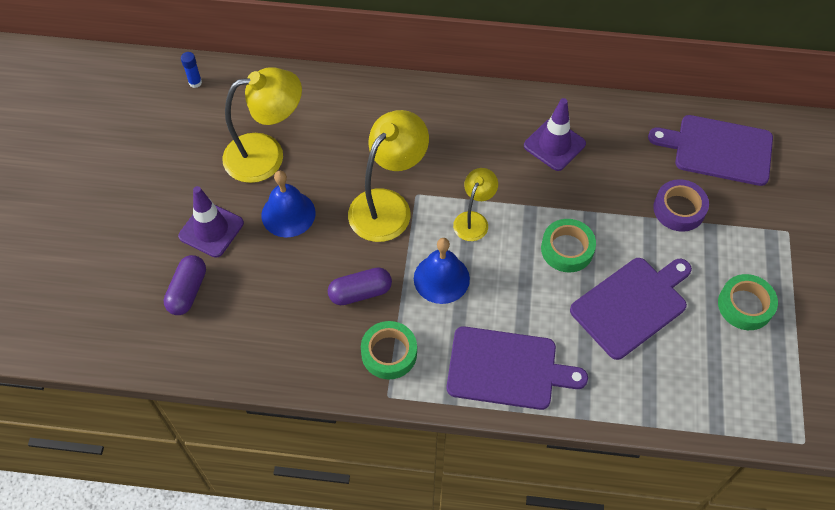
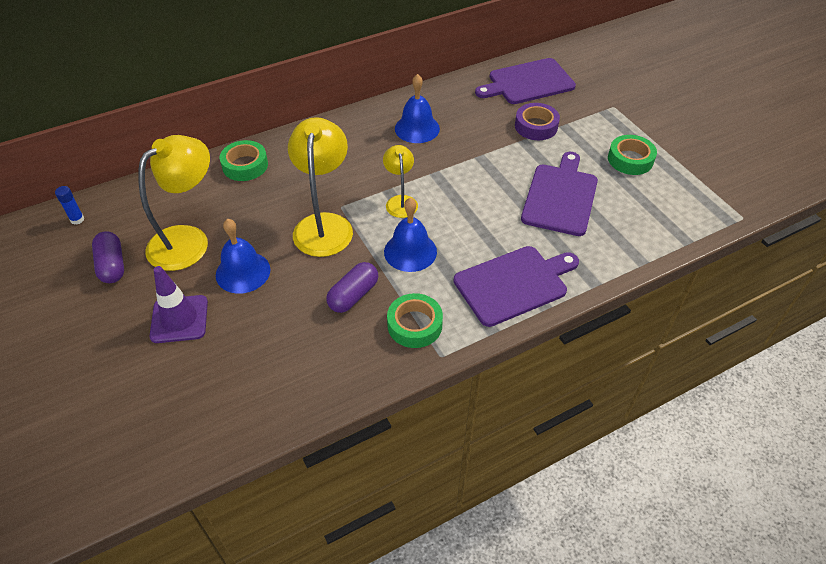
camera: 35 degrees left, 10 degrees down
(188, 291) = (194, 378): purple capsule -> purple capsule (112, 265)
(554, 145) = (417, 128): purple traffic cone -> blue bell
(567, 249) = (485, 186): green tape -> green tape (245, 165)

